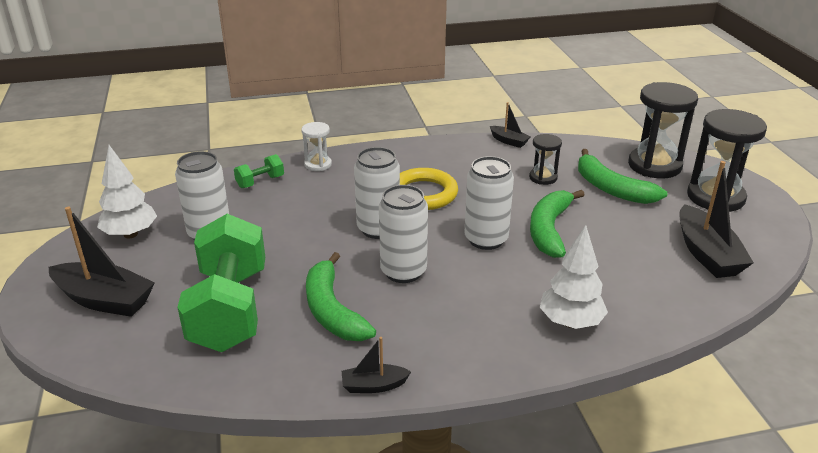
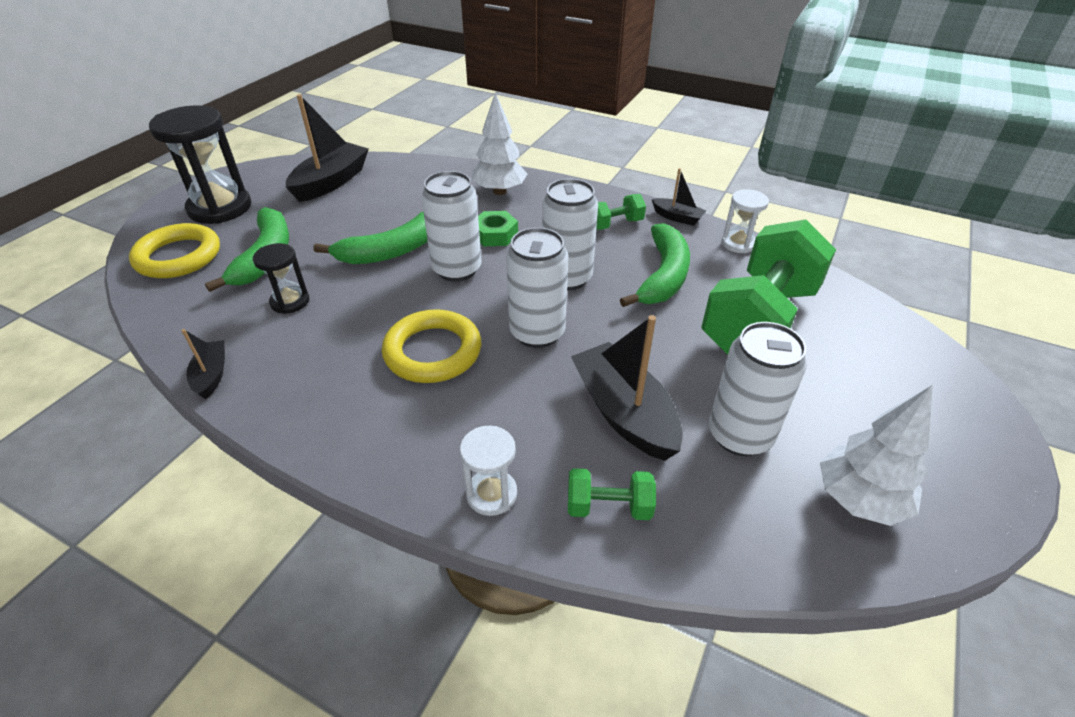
camera: 140 degrees left, 10 degrees up
(104, 300) = (901, 398): black boat -> black boat (624, 412)
(289, 383) = (738, 244): none -> white hourglass
(423, 343) = (615, 224): none -> green dumbbell
(504, 278) = (495, 234): none -> green nut
(654, 165) = (178, 256): black hourglass -> yellow ring

